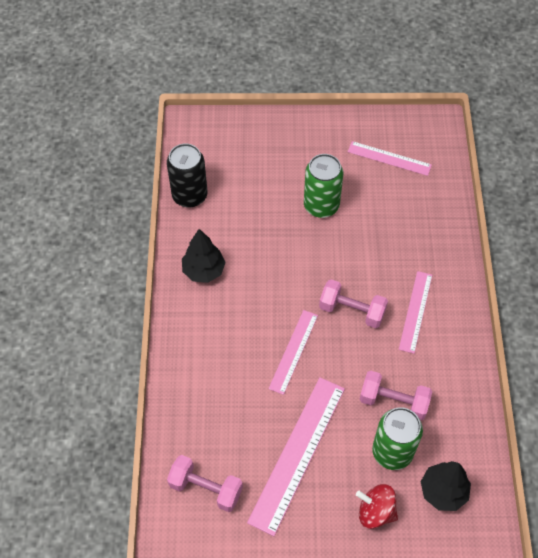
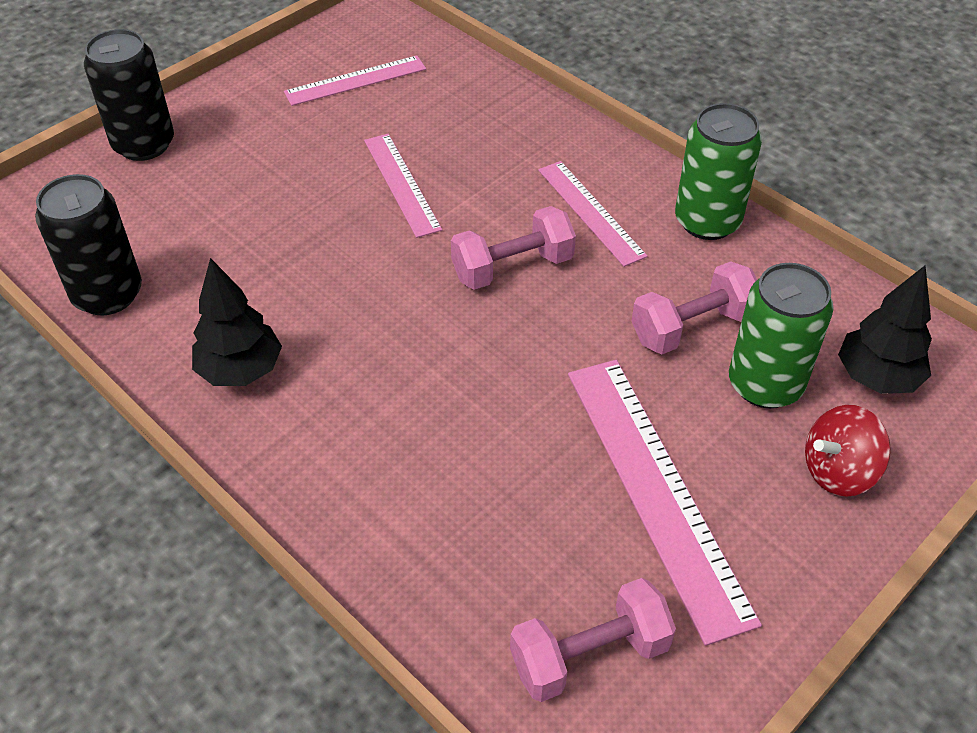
camera: 45 degrees left, 10 degrees down
(268, 128) = (144, 144): none -> black can
(293, 351) = (494, 371): pink ruler -> pink ruler (401, 184)
(321, 205) = (326, 182): green can -> green can (707, 221)

